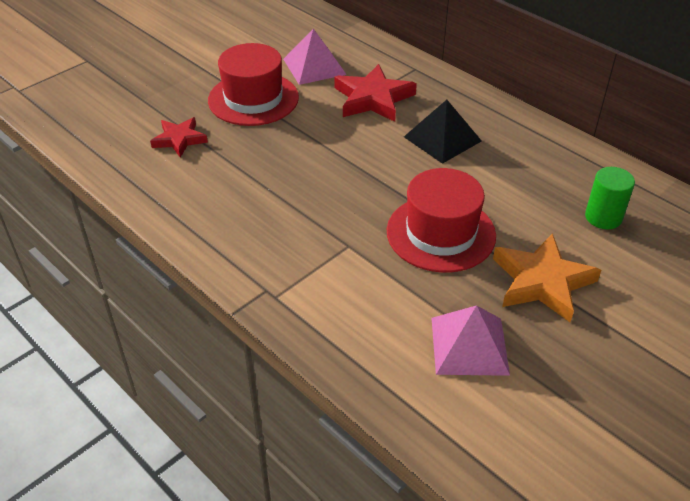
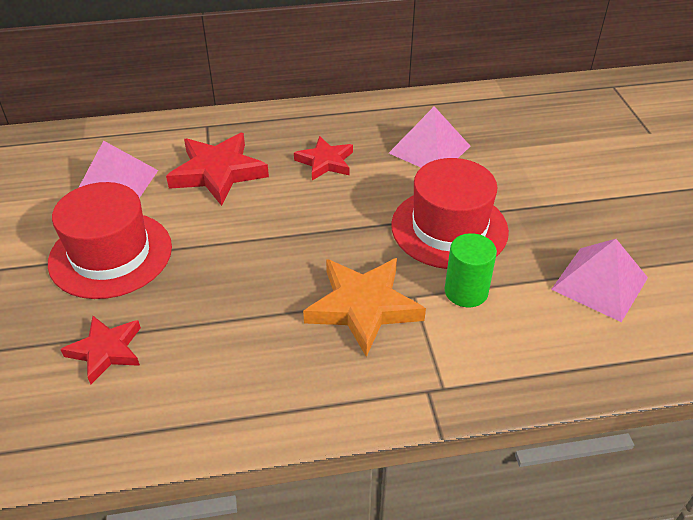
camera: 55 degrees left, 0 degrees up
(442, 139) = (325, 162): black pyramid -> red star
(524, 183) = (429, 149): none -> pink pyramid
(542, 282) = (554, 203): orange star -> orange star (363, 307)
(603, 217) = (506, 133): green cylinder -> green cylinder (466, 291)

